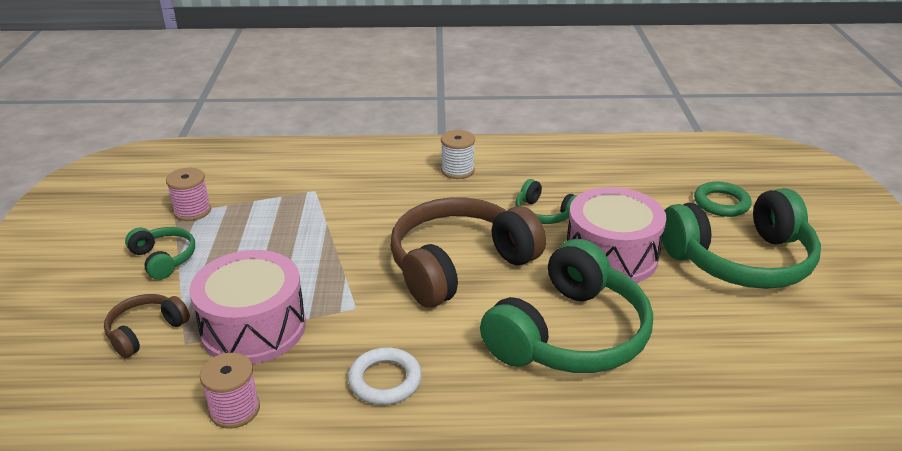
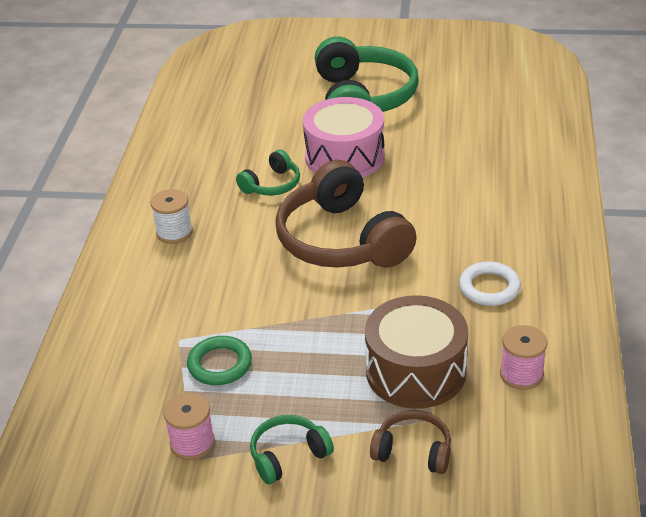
camera: 80 degrees left, 5 degrees up
(145, 331) = (413, 451): brown headphones -> brown headphones turned 150 degrees clockwise
(253, 328) = (415, 371): pink drum -> brown drum
(570, 334) = (442, 190): green headphones -> none
(721, 203) = (282, 91): green ring -> green ring (220, 364)

